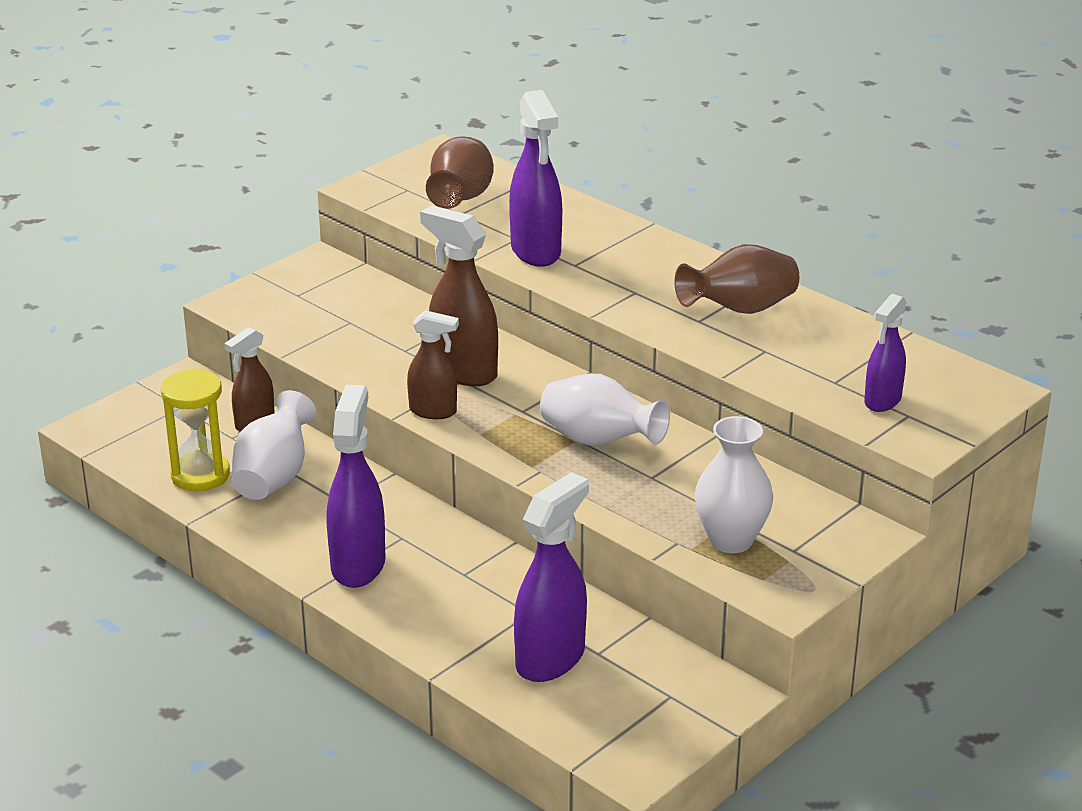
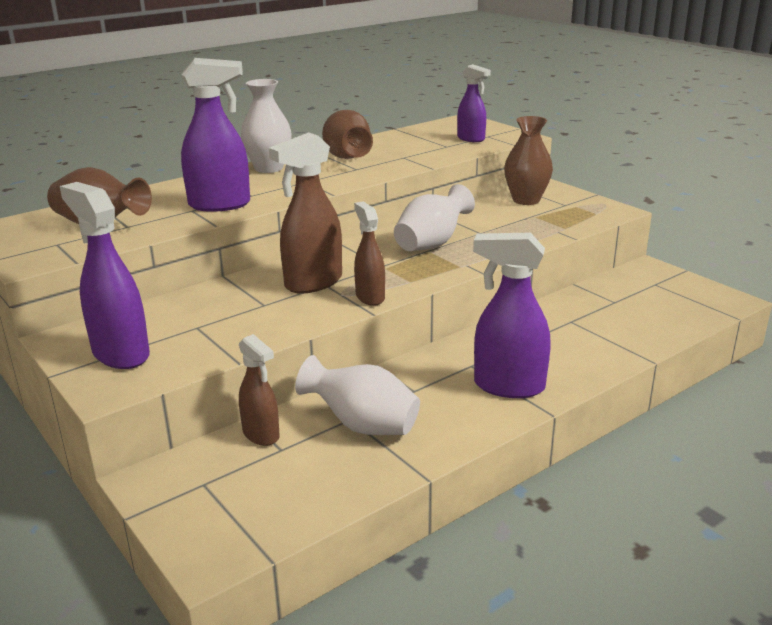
camera: 80 degrees left, 5 degrees down
(200, 475) = (344, 470): yellow hourglass -> none
(433, 411) = (370, 297): brown spray bottle -> brown spray bottle turned 45 degrees counterclockwise
(551, 659) = (623, 317): purple spray bottle -> purple spray bottle (120, 354)
(731, 540) = (555, 218): white vase -> white vase (269, 168)
(798, 513) = (526, 200): none -> brown vase

